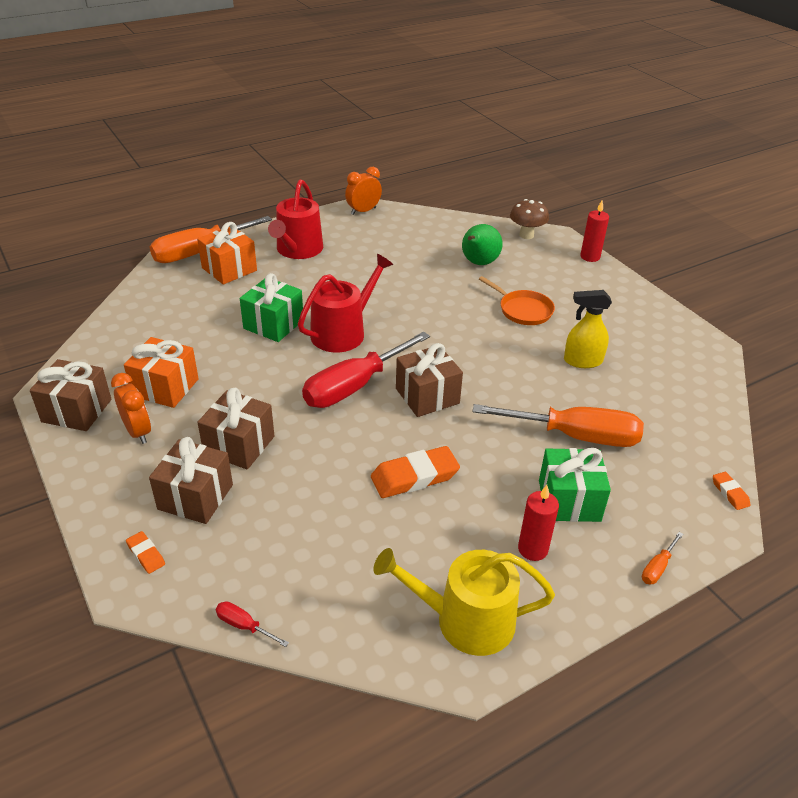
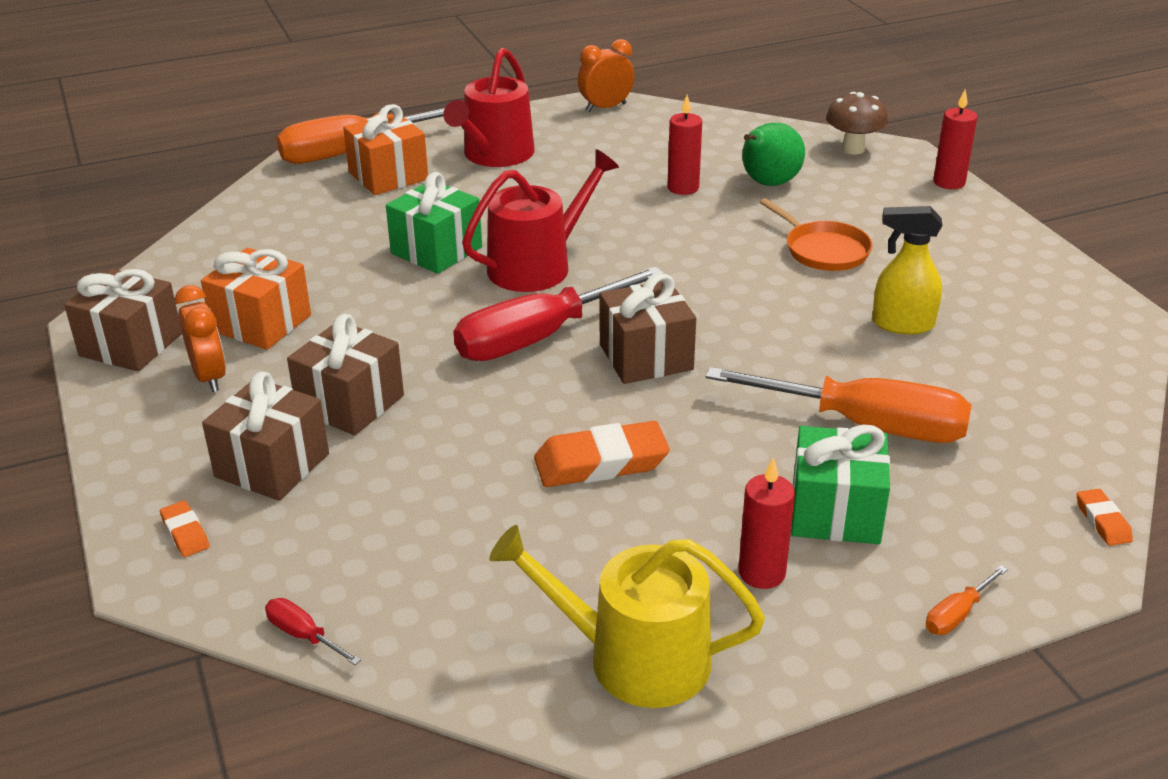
camera: 10 degrees right, 5 degrees down
(425, 269) = (683, 188): none -> red candle

